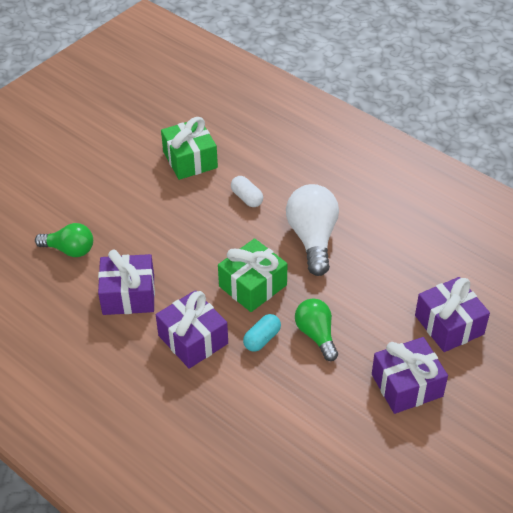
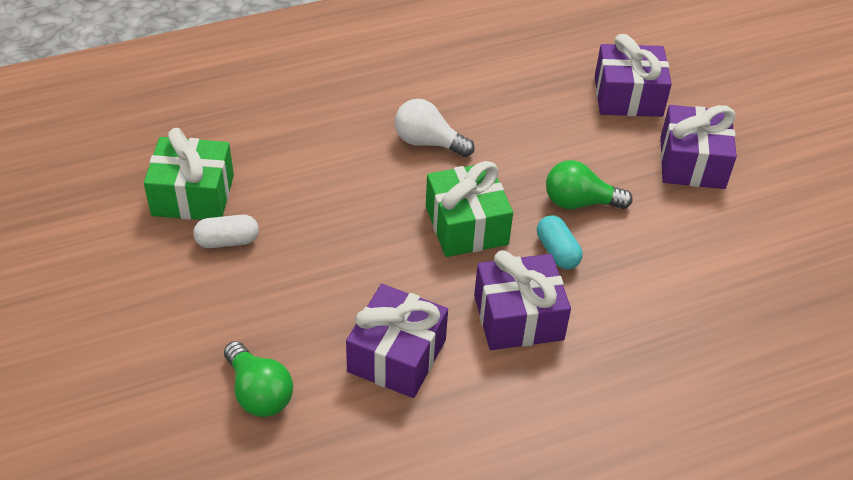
camera: 65 degrees left, 0 degrees up
(70, 250) = (259, 392): green light bulb -> green light bulb turned 105 degrees clockwise
(247, 198) = (312, 170): white capsule -> white capsule (227, 241)
(312, 239) = (428, 142): white light bulb -> white light bulb, size x0.64

